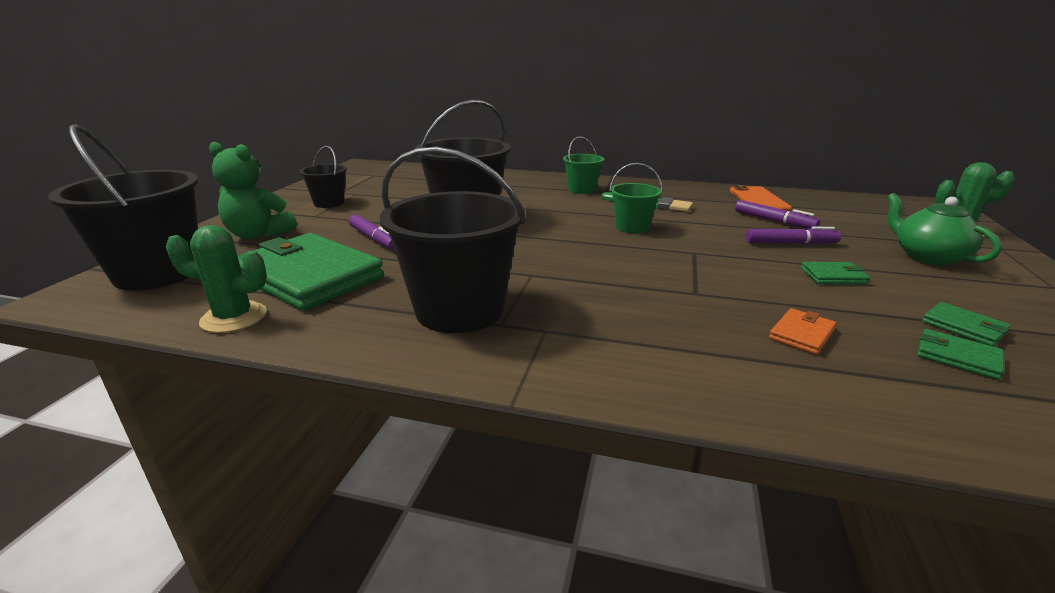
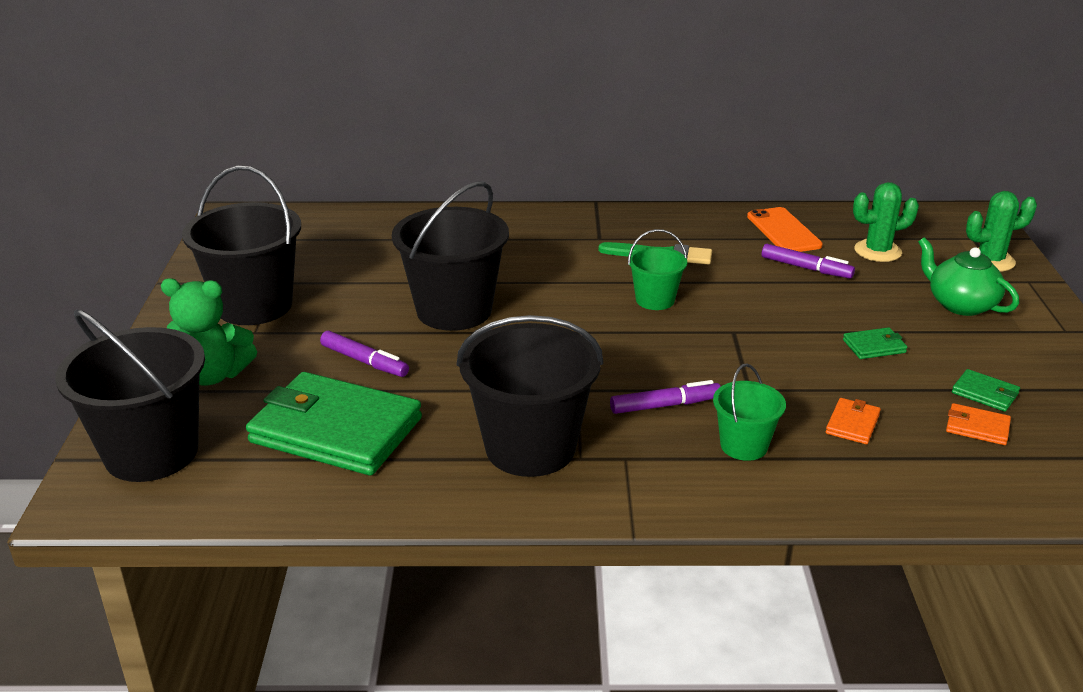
camera: 15 degrees left, 5 degrees up
(234, 318) = (304, 496): green cactus -> green cactus (877, 251)
(329, 203) = (254, 306): black bucket -> black bucket, size x1.91
(582, 190) = (568, 237): green bucket -> green bucket (744, 446)
(790, 243) = (828, 303): purple marker -> purple marker (665, 405)
(957, 357) = (977, 427): green wallet -> orange wallet

